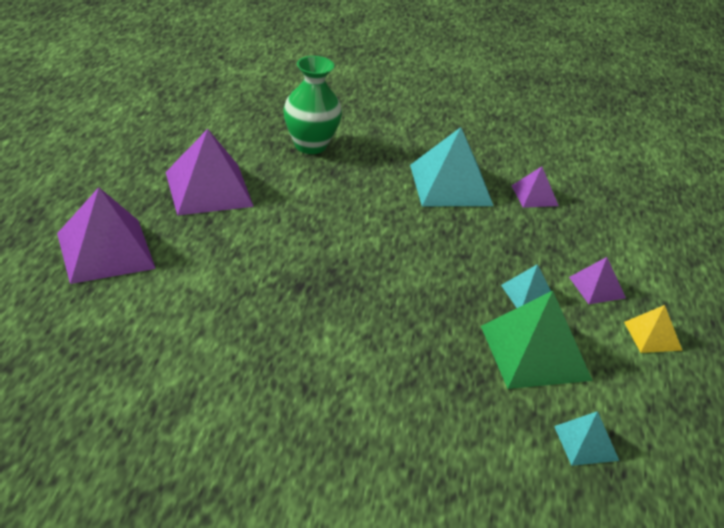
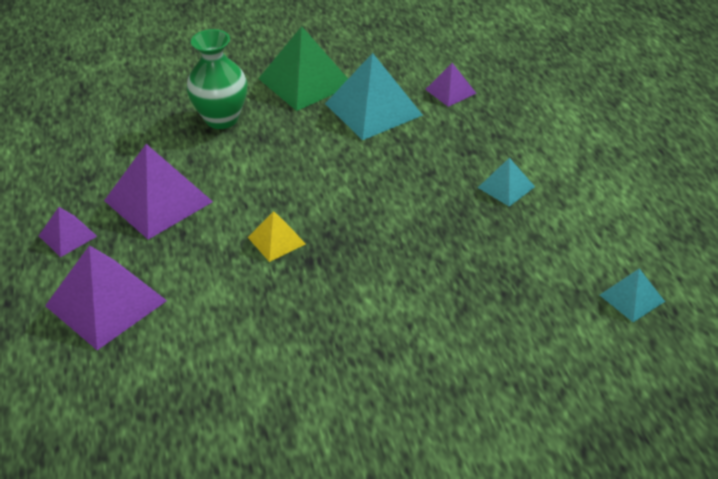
camera: 20 degrees left, 5 degrees up
(535, 353) = (544, 237): green pyramid -> green pyramid (305, 81)
(597, 287) = (554, 157): purple pyramid -> purple pyramid (67, 236)
(652, 336) = (623, 182): yellow pyramid -> yellow pyramid (276, 240)

